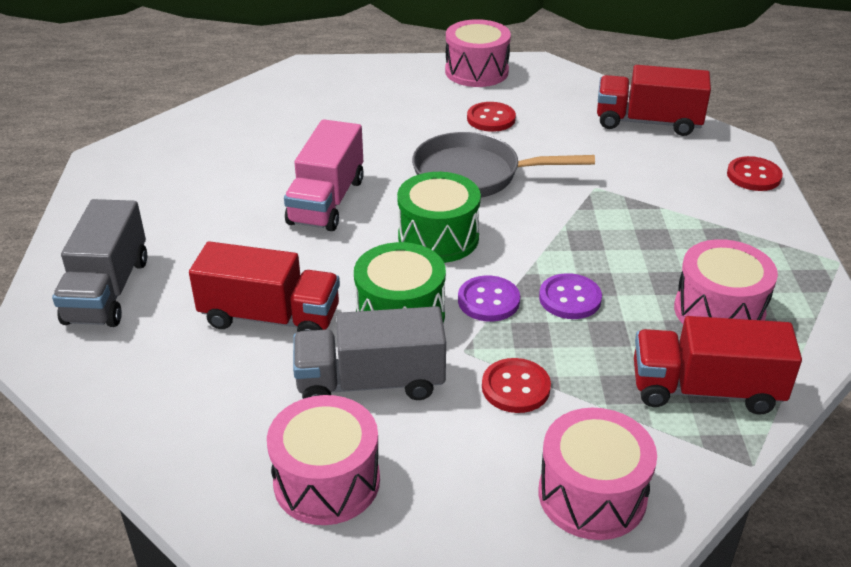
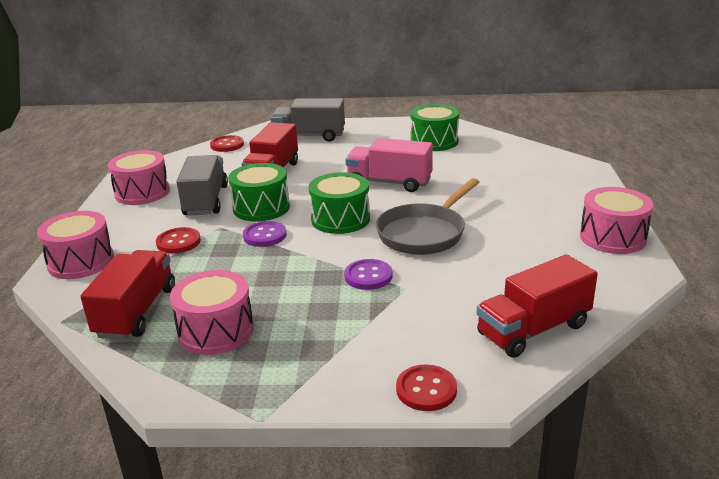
camera: 95 degrees right, 10 degrees down
(185, 164) = (434, 141): none -> green drum
(474, 175) = (424, 233): grey pan -> grey pan turned 150 degrees counterclockwise
(491, 119) = (519, 242): red button -> red button (227, 145)
(570, 298) = (256, 265): purple button -> purple button (368, 276)
(648, 122) = (533, 330): red truck -> red truck turned 135 degrees counterclockwise

